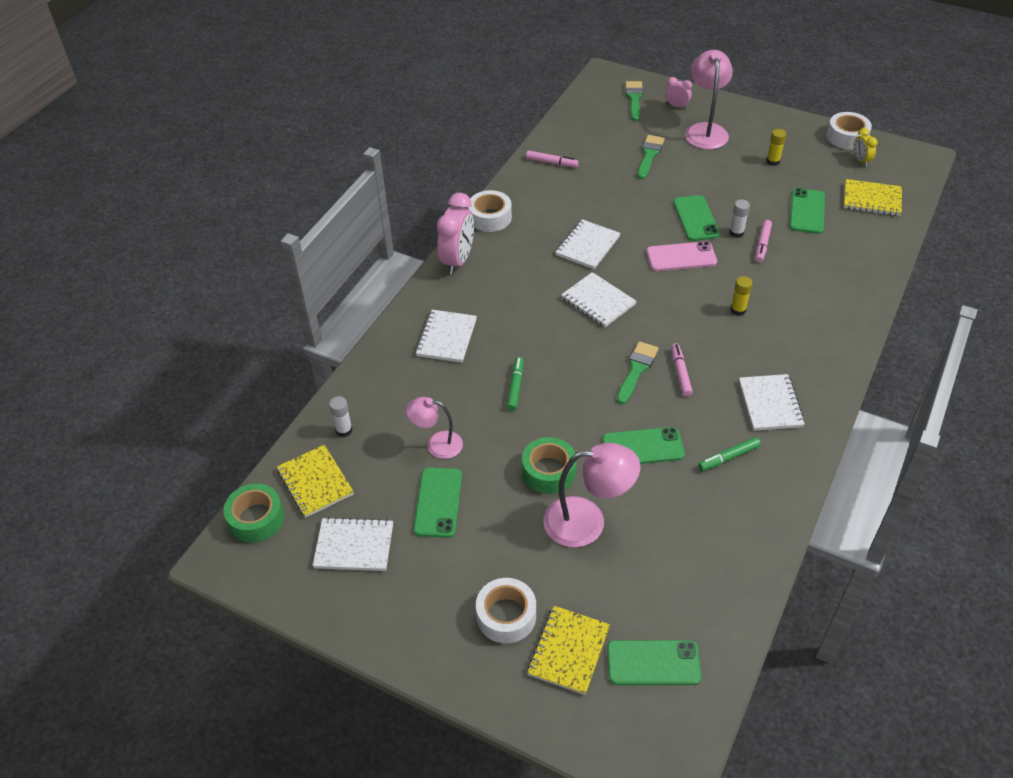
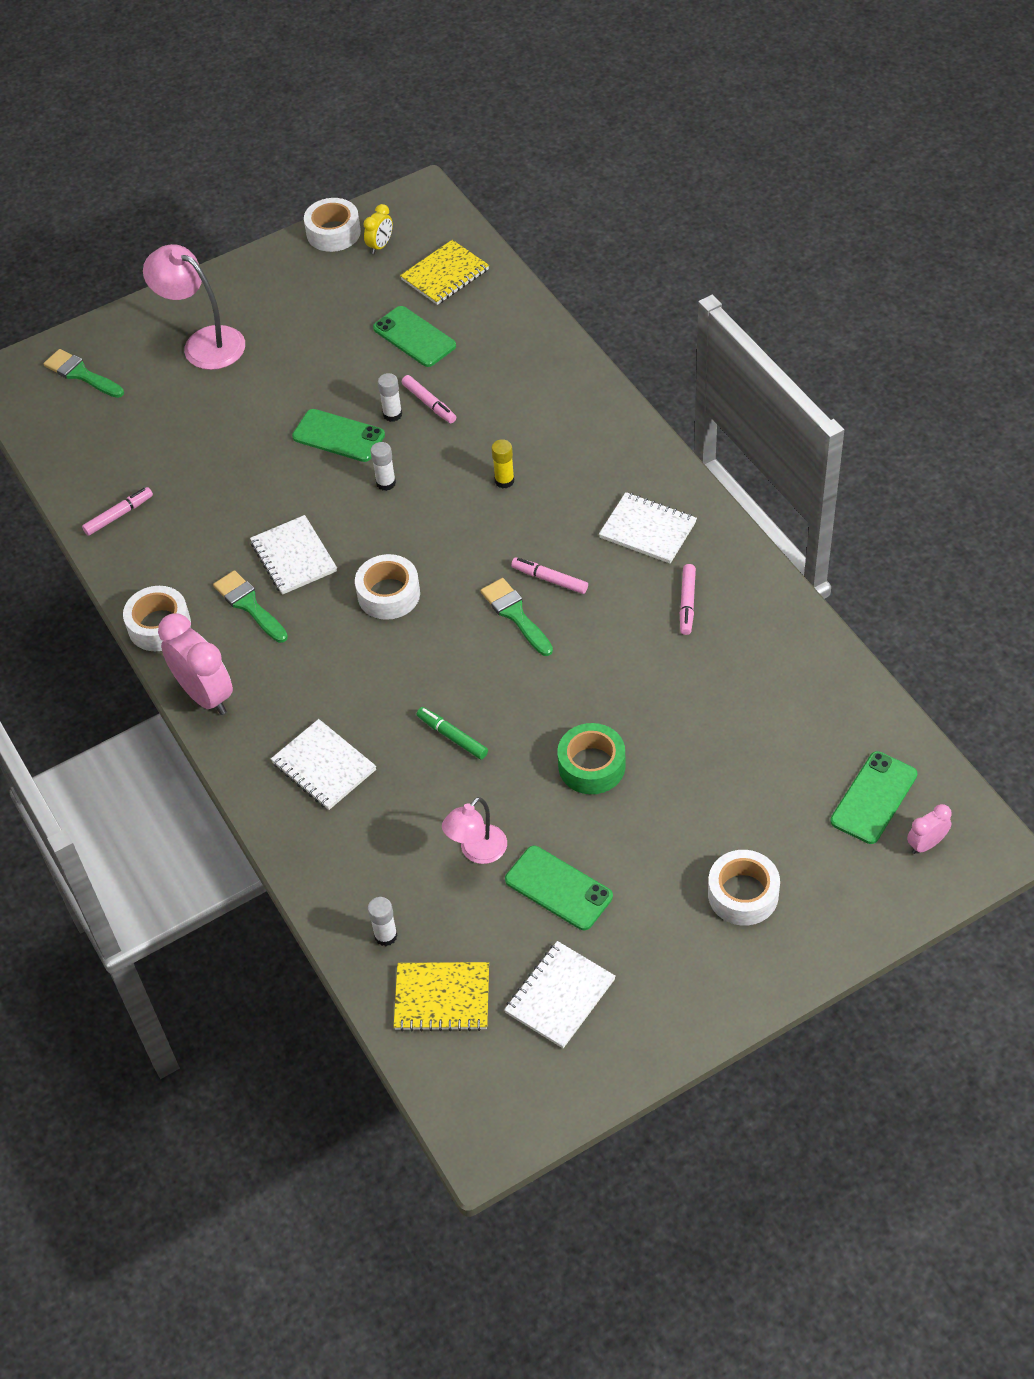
camera: 55 degrees left, 5 degrees up
(256, 519) = (451, 1081): green tape -> none
(568, 651) = (817, 860): yellow notebook -> none
(587, 521) = (679, 765): pink lamp -> none
(598, 301) = (388, 594): white notebook -> white tape
(643, 447) = (621, 667): green phone -> none
(649, 155) = (195, 417): green brush -> green brush (249, 605)
(676, 106) = (135, 343): pink clock -> pink clock (926, 844)
(681, 257) = (386, 483): pink phone -> white glue stick
(728, 457) = (687, 603): green marker -> pink marker
(773, 161) = (312, 317): yellow glue stick -> none
(860, 161) = (380, 246): yellow clock -> yellow clock turned 75 degrees counterclockwise

